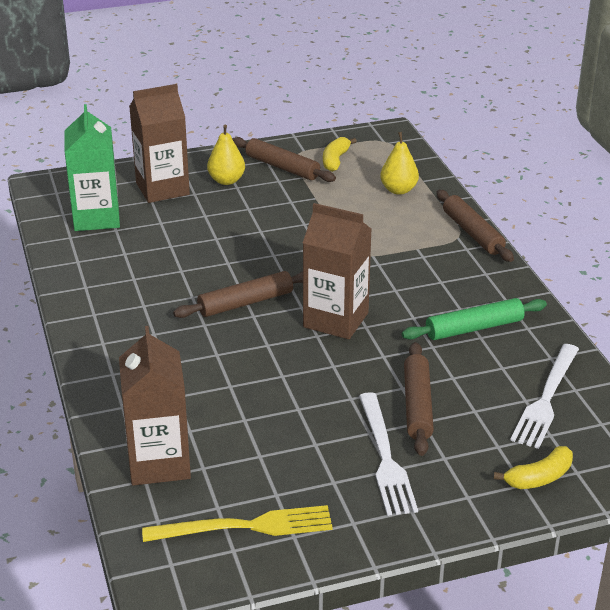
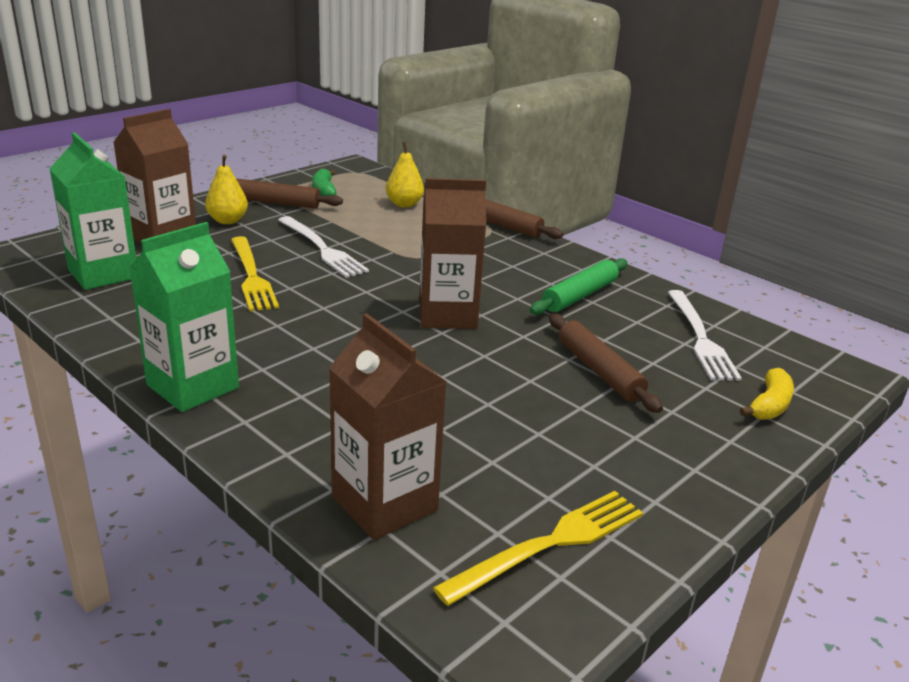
camera: 30 degrees left, 5 degrees down
(96, 336) = (193, 386): none -> green carton
(206, 244) = (251, 276): none -> yellow fork
(245, 303) = (341, 318): brown rolling pin -> none
(335, 160) = (324, 191): yellow banana -> green banana
(385, 457) = (619, 426): white fork -> white fork (322, 248)

